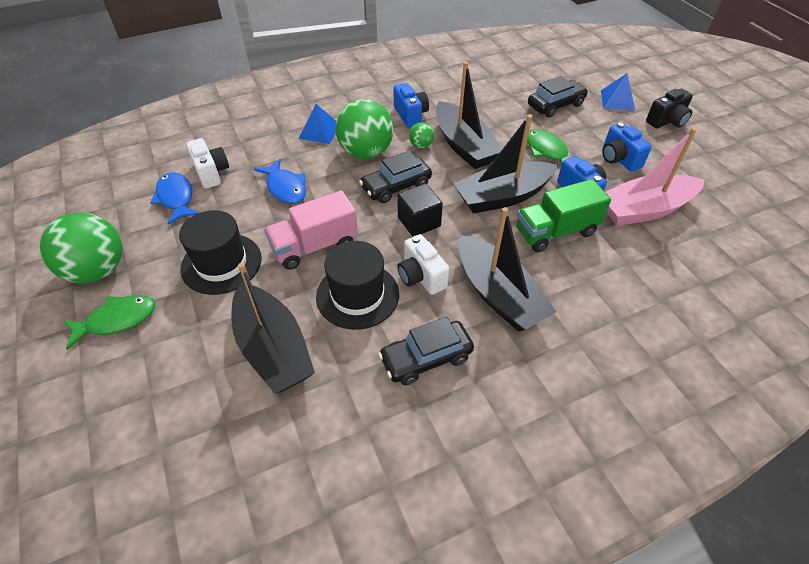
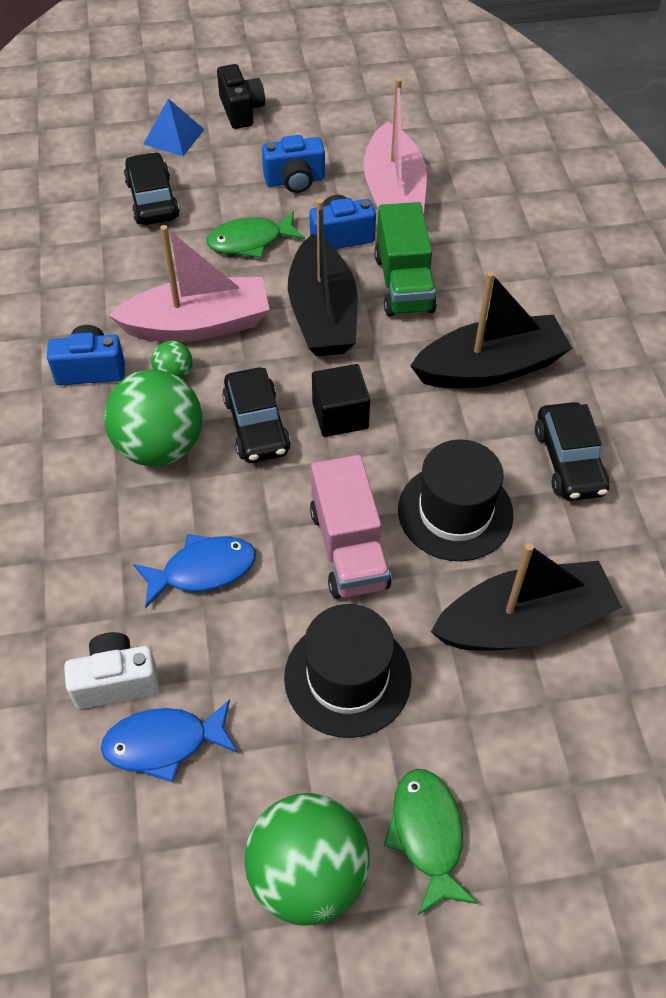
camera: 75 degrees left, 5 degrees up
(319, 131) = (72, 500): blue pyramid -> none
(421, 277) = (441, 436): white camera -> none
(464, 146) = (198, 325): black boat -> pink boat

